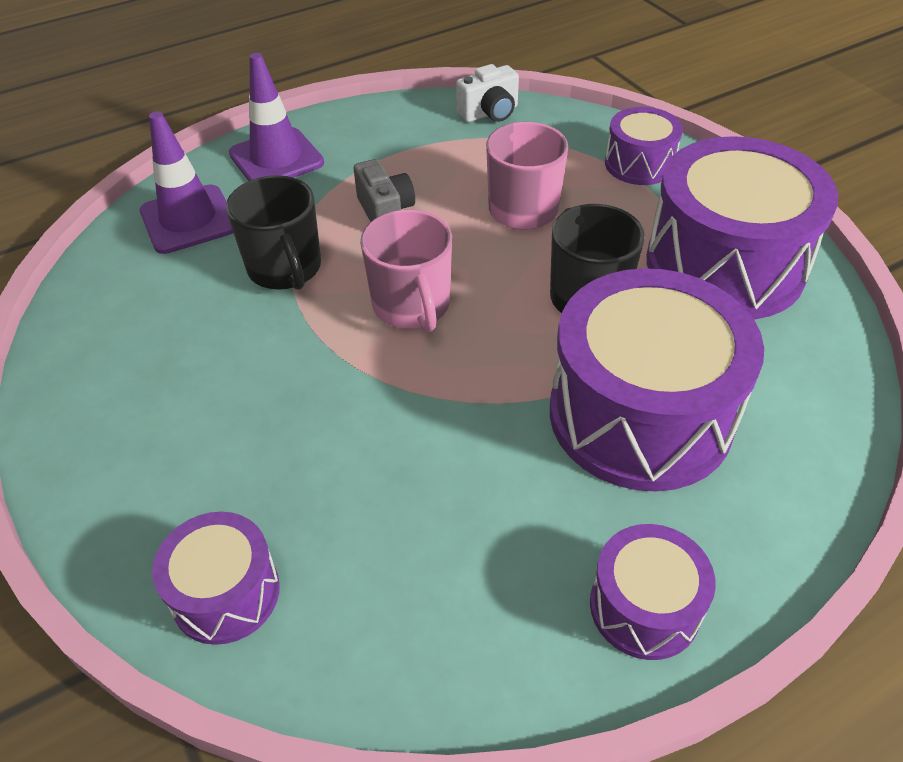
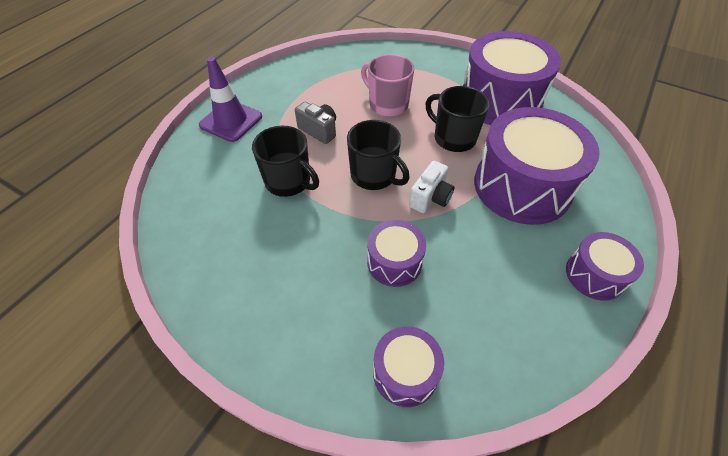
camera: 30 degrees left, 5 degrees up
(188, 220) = (206, 174): purple traffic cone -> none
(412, 306) = (374, 175): pink mug -> black mug
(489, 113) = (330, 59): white camera -> white camera (430, 198)
(639, 164) = (424, 64): purple drum -> purple drum (394, 262)

